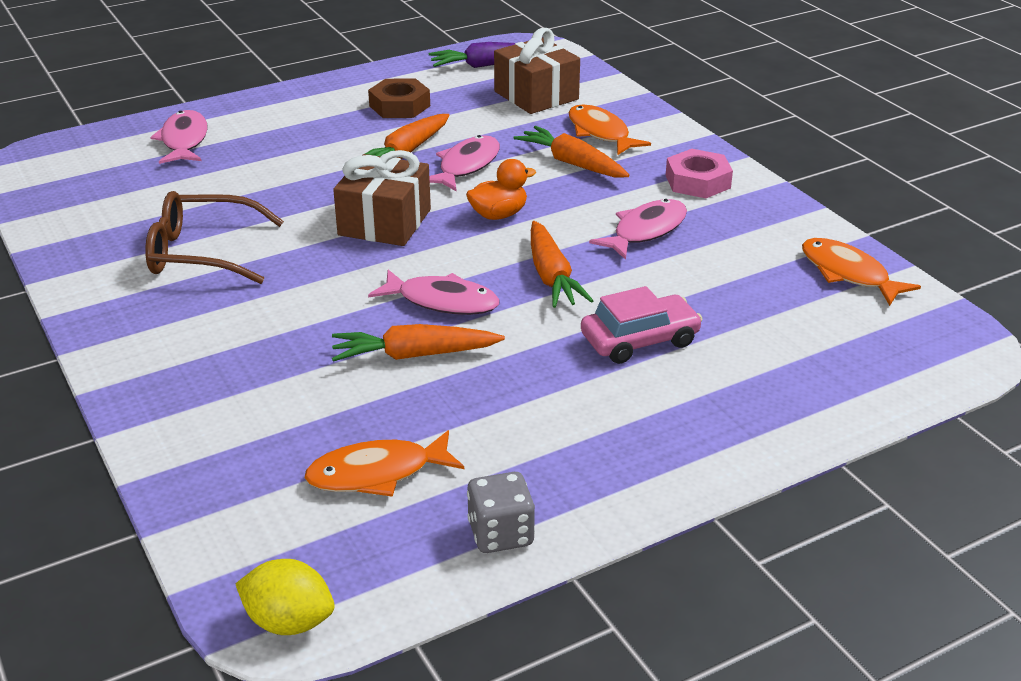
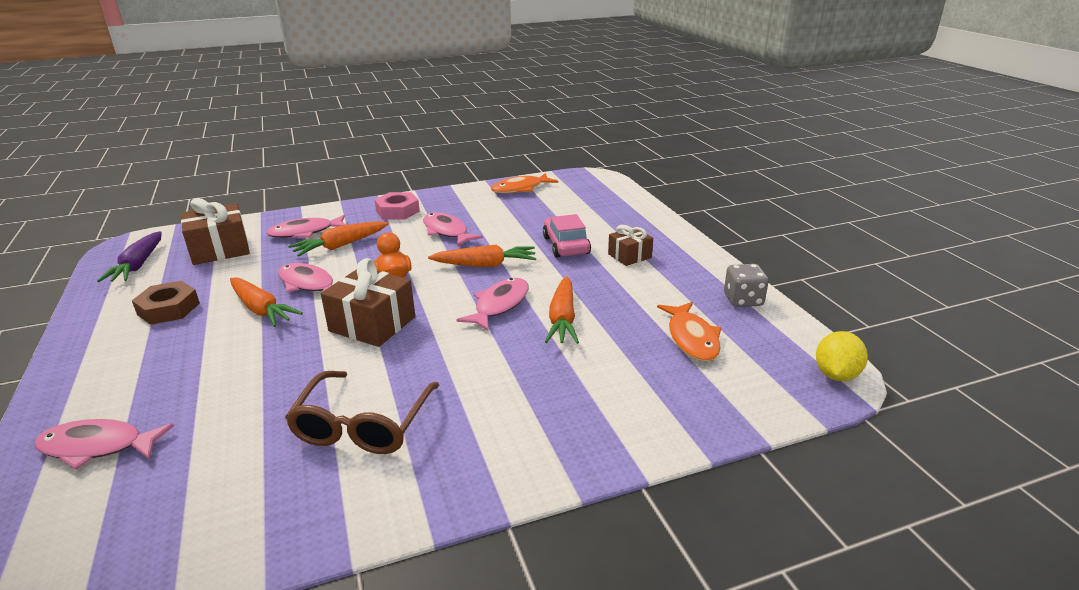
camera: 80 degrees left, 5 degrees down
(600, 133) = (305, 232): orange fish -> pink fish
(624, 407) = (629, 256): none -> brown gift

